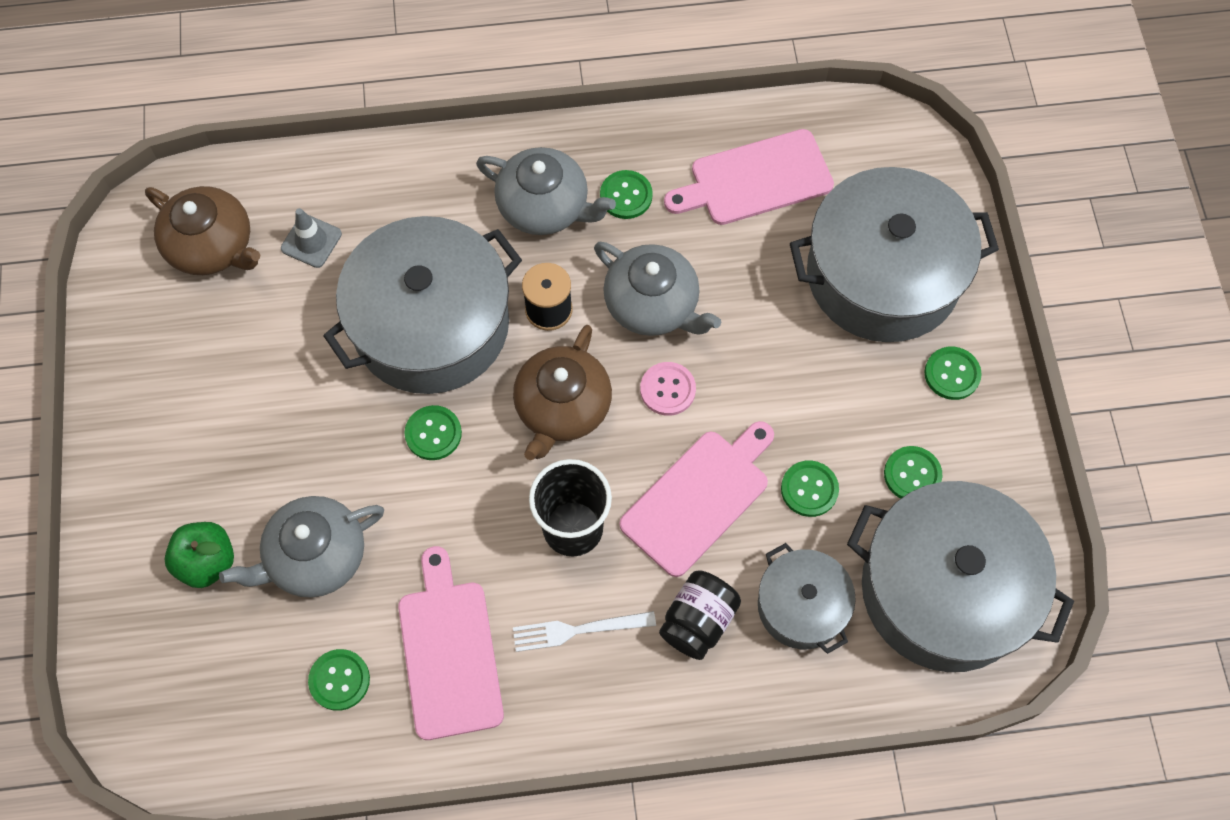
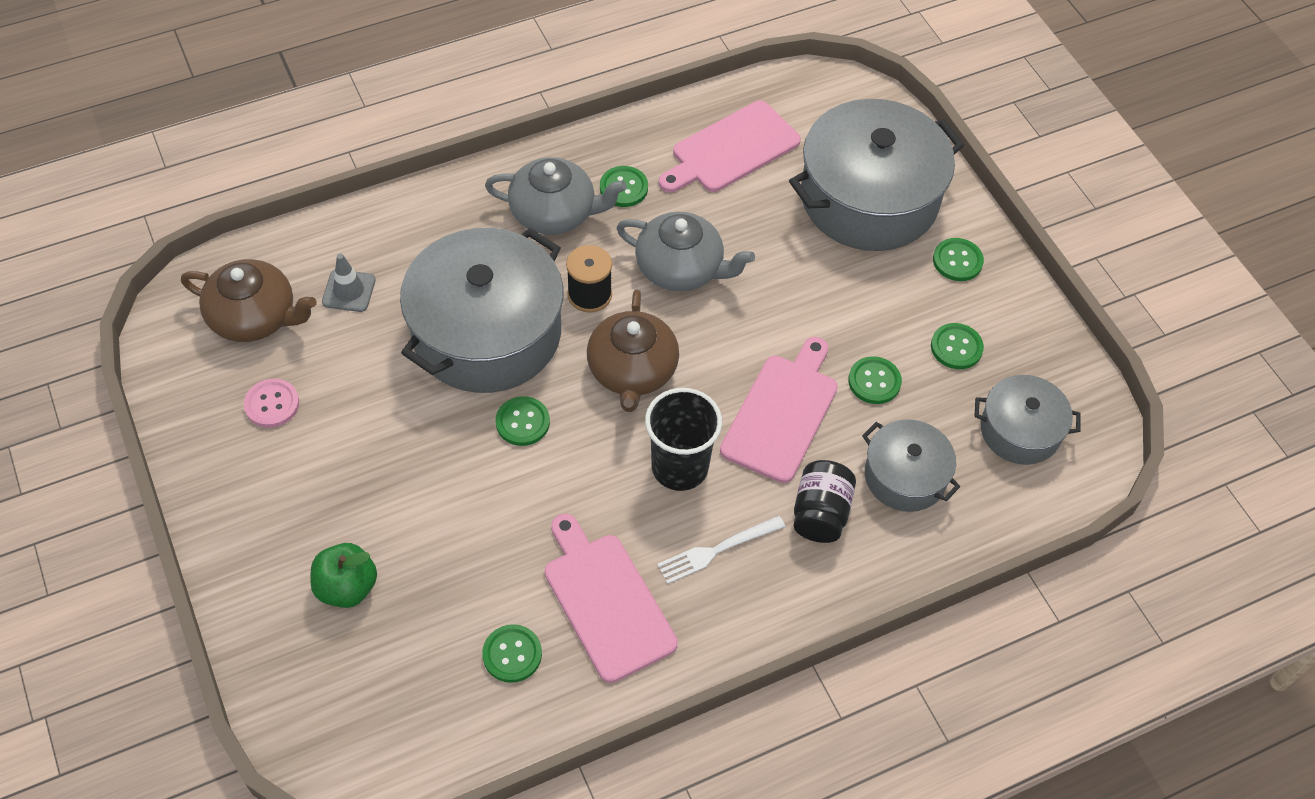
camera: 20 degrees left, 10 degrees down
(315, 556) = (450, 554): grey teapot -> none
(667, 389) = (720, 333): pink button -> pink button (272, 404)
(944, 590) = (1020, 431): grey pot -> grey pot, size x0.53

